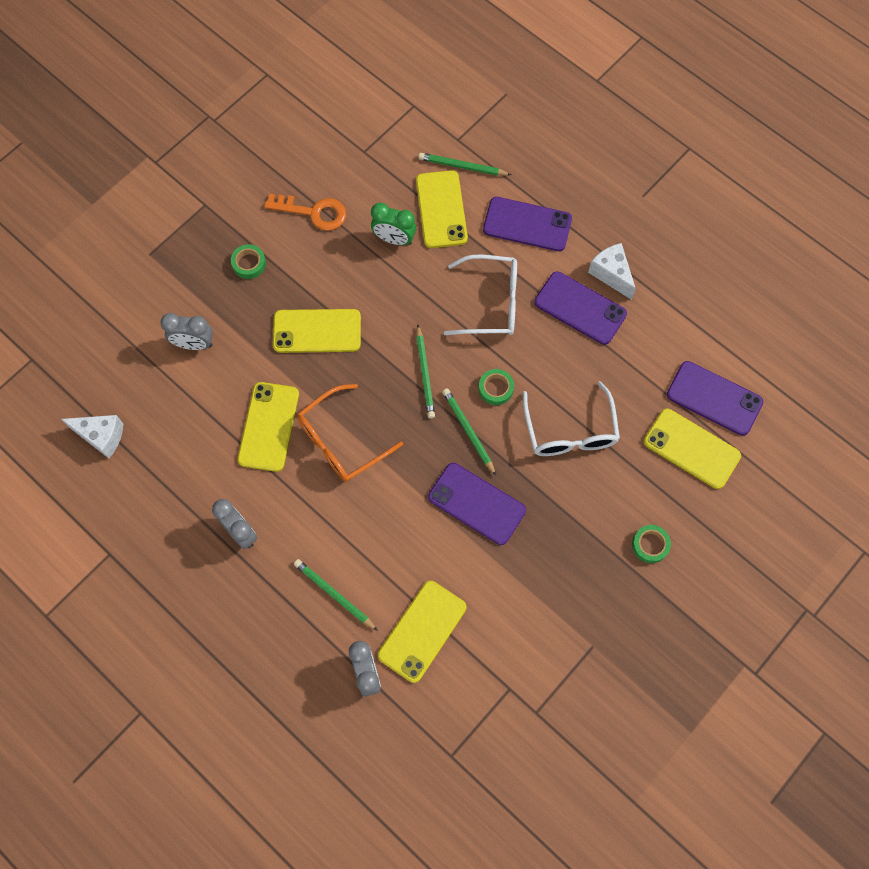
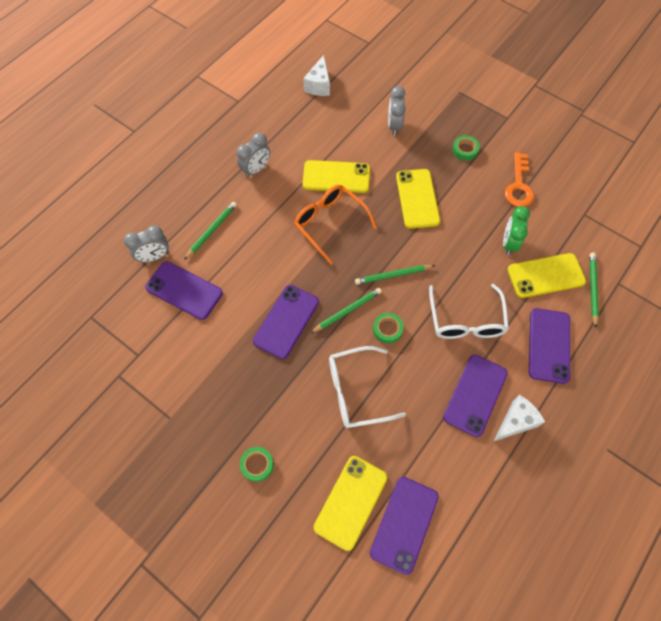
camera: 85 degrees right, 5 degrees down
(422, 631) = (184, 290): yellow phone -> purple phone

